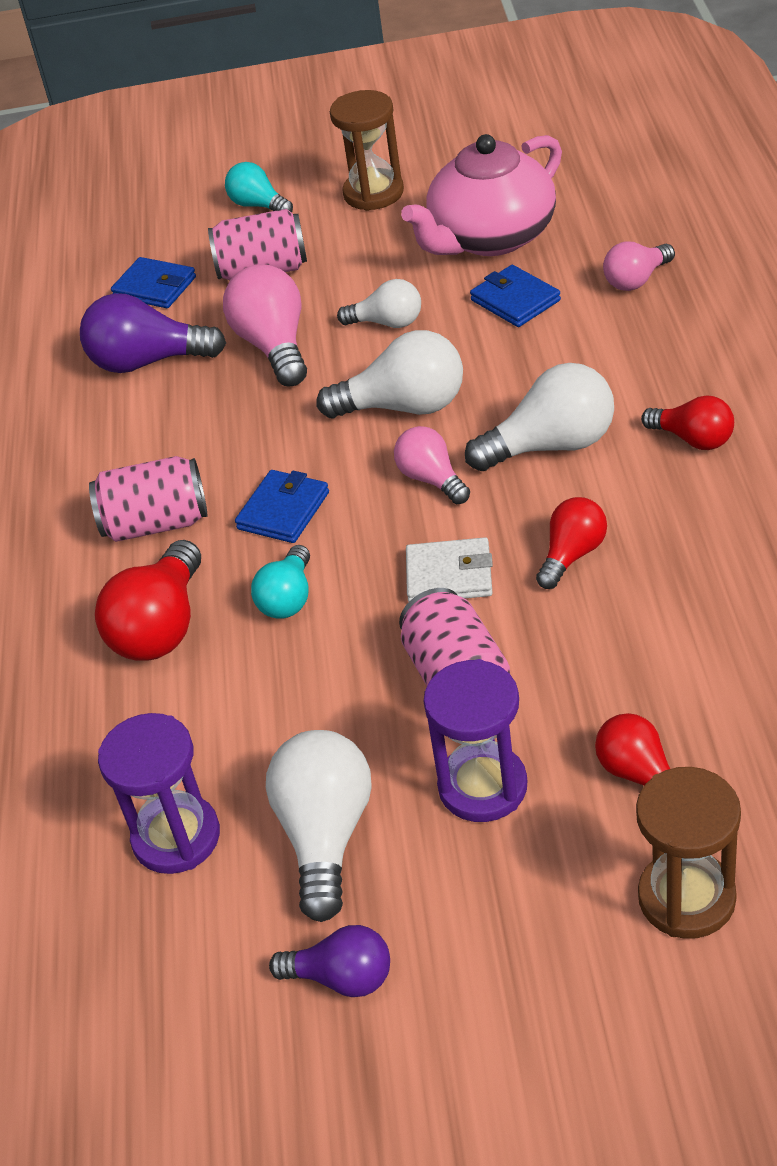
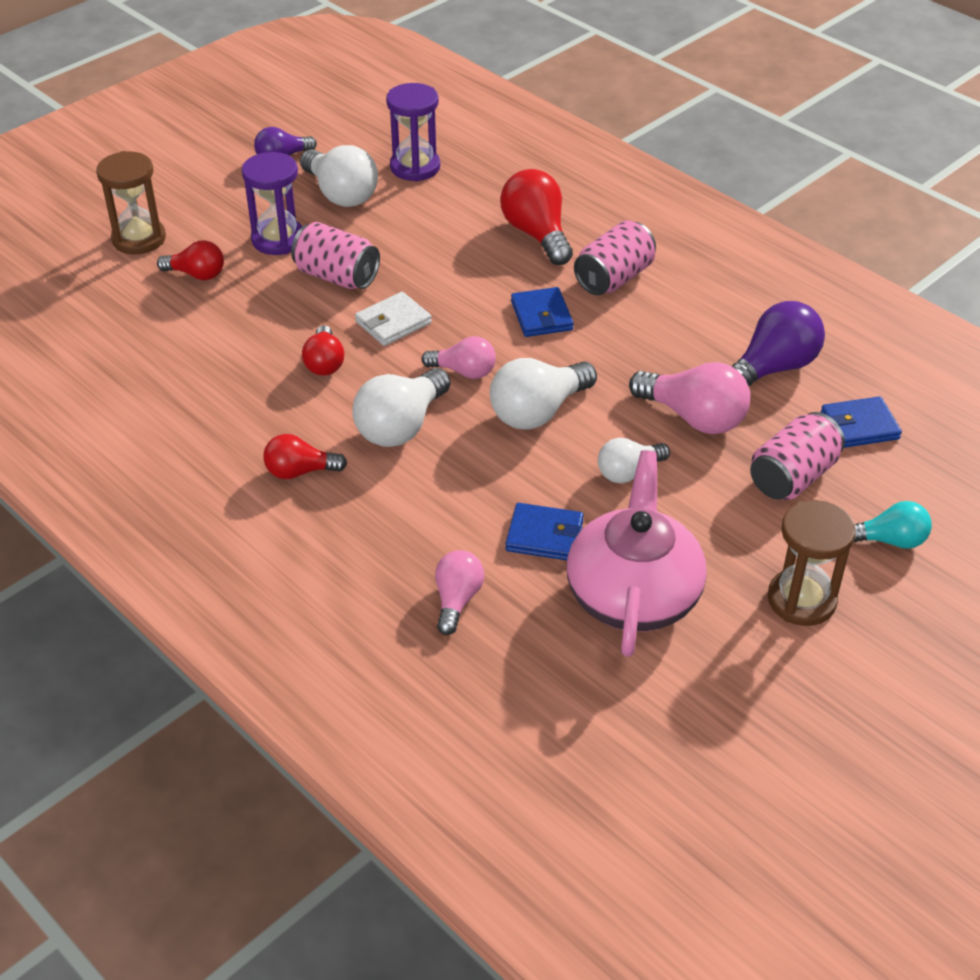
camera: 135 degrees right, 0 degrees up
(288, 598) = (479, 274): turquoise light bulb -> none

